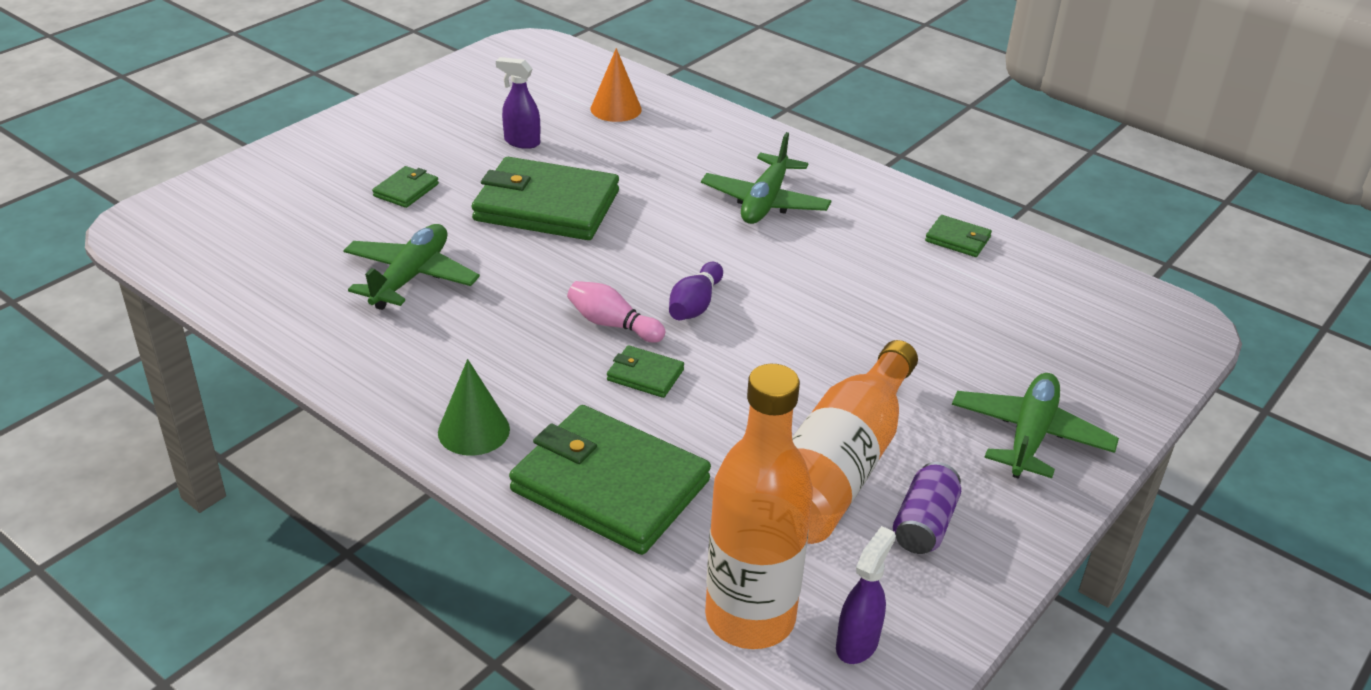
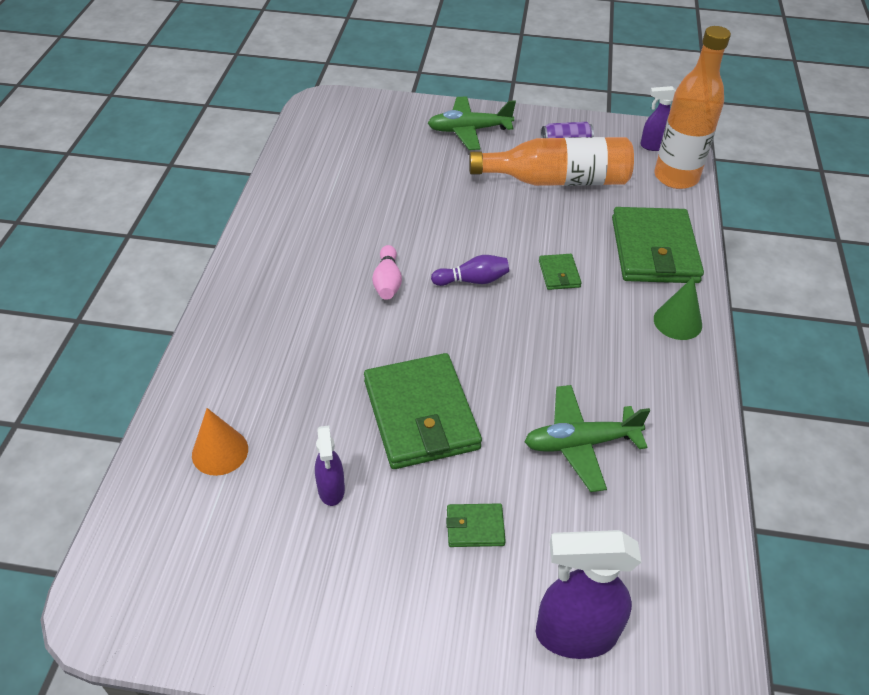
camera: 120 degrees left, 10 degrees up
(268, 197) = (574, 634): none -> purple spray bottle
(612, 324) = (528, 308): pink bowling pin -> pink bowling pin (387, 282)
(765, 202) = (317, 294): green plane -> none
(957, 239) = (296, 194): green wallet -> none

